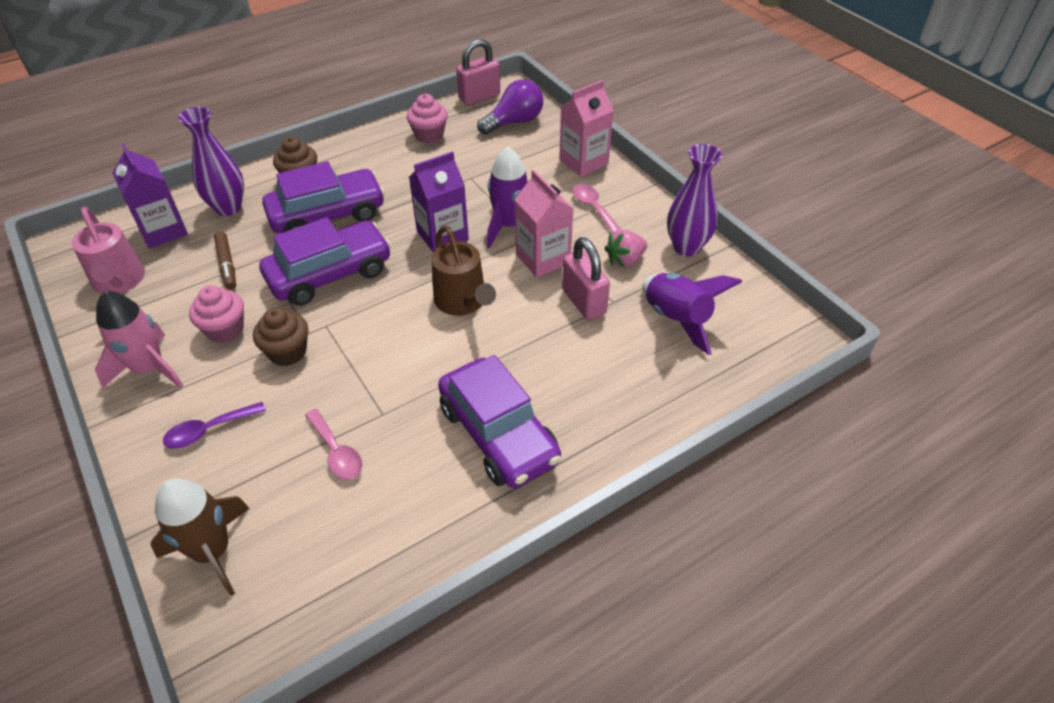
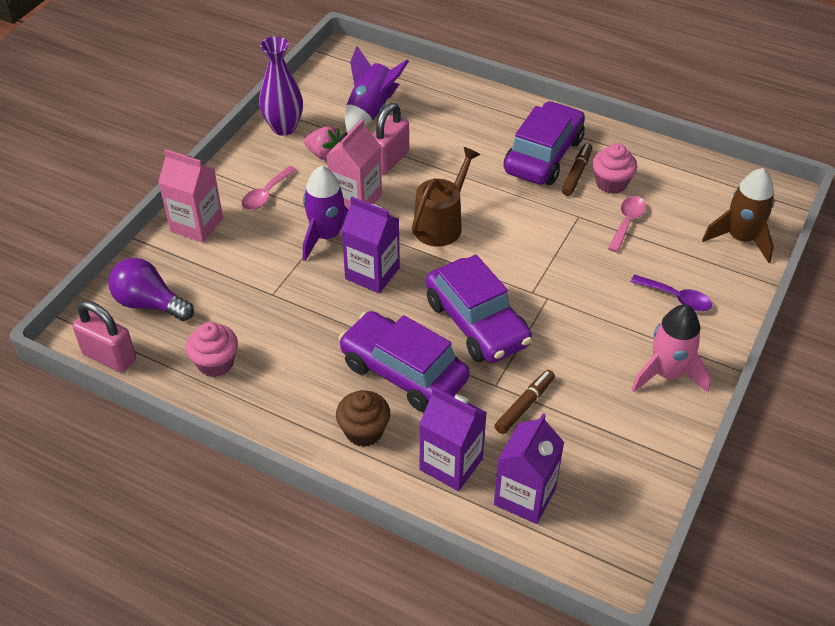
camera: 120 degrees left, 0 degrees up
(119, 281) = (611, 476): pink watering can -> none
(225, 330) = (591, 352): pink cupcake -> pink cupcake (611, 183)
(228, 208) = (451, 464): purple vase -> purple carton
(287, 352) = (576, 298): brown cupcake -> none
(330, 274) = (477, 323): purple car -> purple car turned 150 degrees counterclockwise
(445, 449) = (576, 173): none -> brown marker

